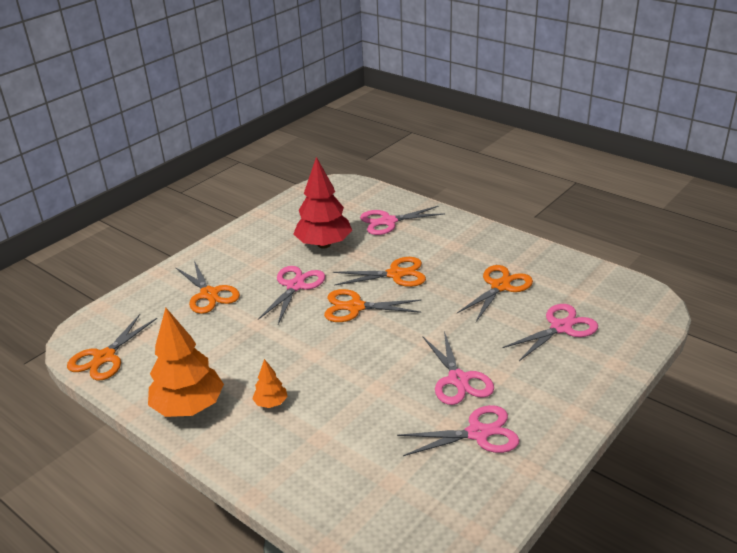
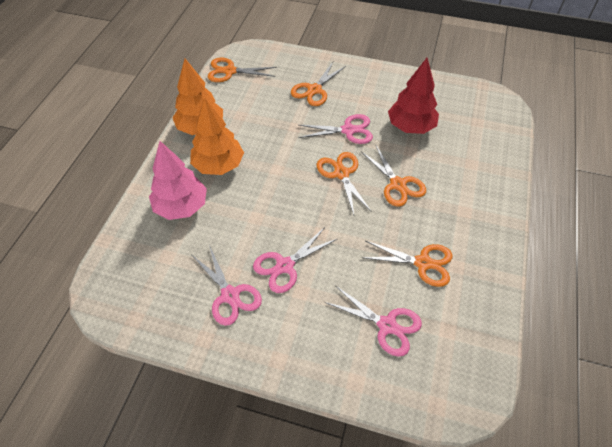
camera: 65 degrees right, 20 degrees up
(271, 403) = (218, 165): orange tree -> orange tree, size x2.14
(317, 452) = (181, 207): none -> pink tree
(388, 221) = (470, 155): pink scissors -> none

